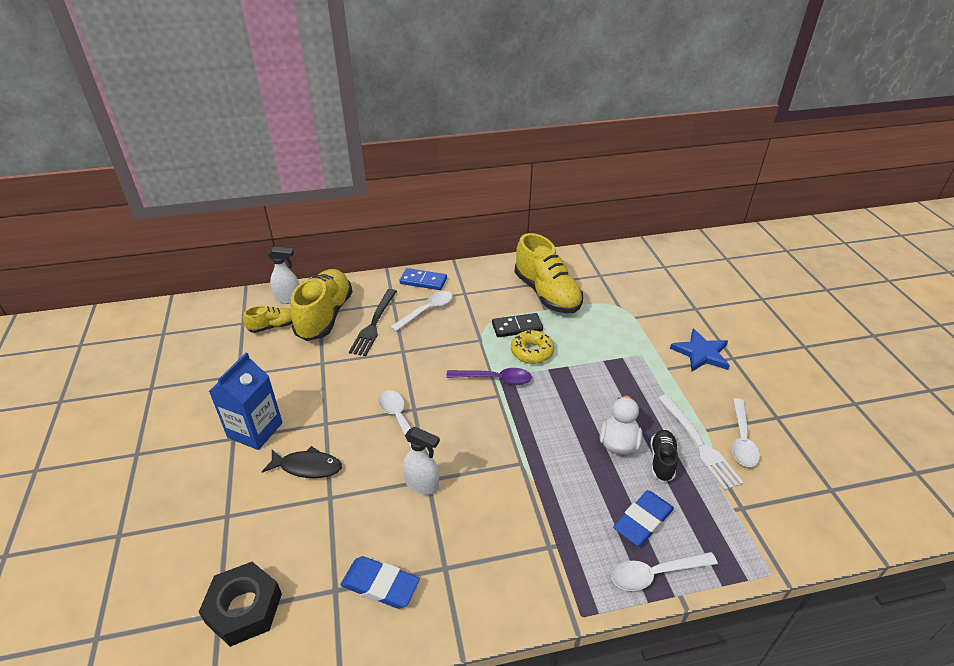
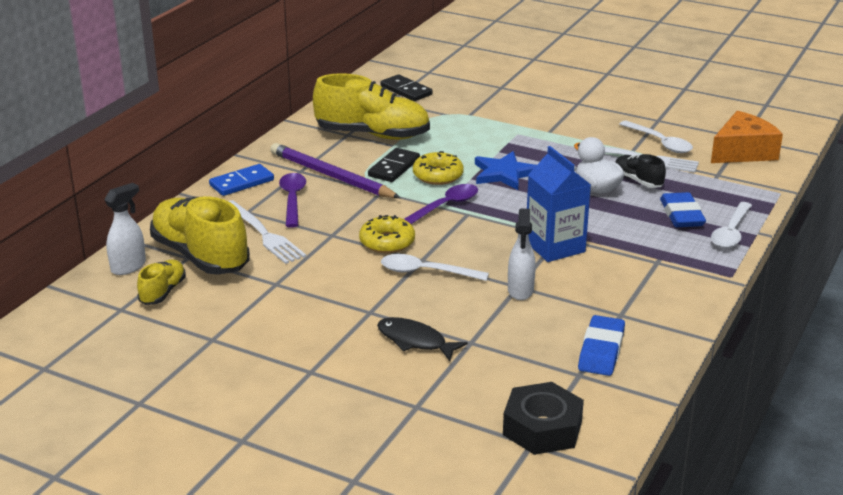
camera: 50 degrees left, 10 degrees down
(255, 430) = (318, 354): blue carton -> blue carton (555, 247)
(307, 467) = (415, 341): black fish -> black fish turned 105 degrees counterclockwise
(374, 325) = (264, 234): black fork -> white fork
(380, 585) = (601, 351): blue eraser -> blue eraser turned 45 degrees counterclockwise
(419, 380) = (387, 242): none -> yellow donut
(422, 485) = (520, 291): white spray bottle -> white spray bottle turned 120 degrees clockwise
(426, 311) = (292, 199): white spoon -> purple spoon
(473, 308) = (331, 176): none -> purple pencil
(624, 272) = (406, 90): none -> black domino
(701, 353) = (554, 111): blue star -> blue star (504, 173)
(806, 504) = (743, 152): none -> orange cheese

